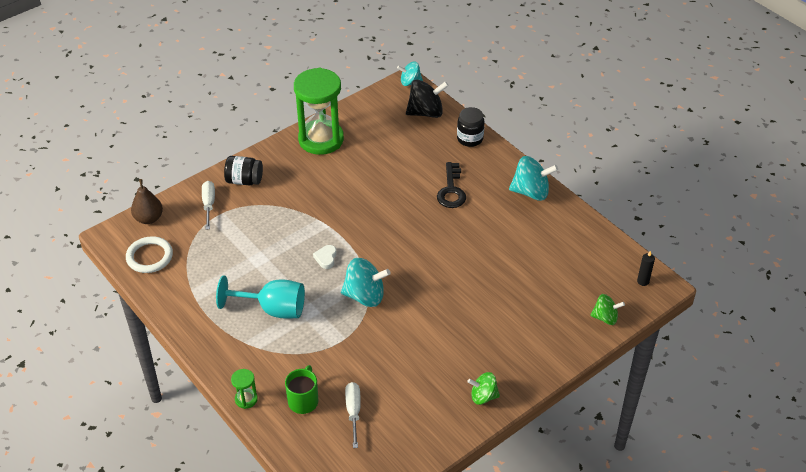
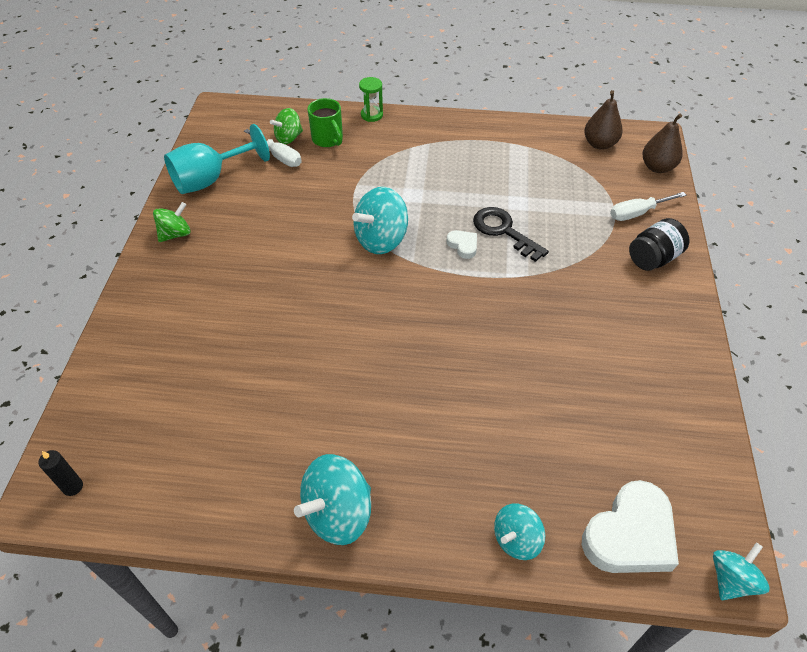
camera: 135 degrees right, 5 degrees up
(149, 257) = (599, 144): white ring -> brown pear
(209, 205) = (637, 213): white screwdriver -> white screwdriver turned 120 degrees clockwise
(272, 309) = (443, 176): turquoise goblet -> turquoise goblet (211, 179)
(321, 139) = (671, 368): green hourglass -> none
(426, 112) = (630, 535): black spinning top -> white heart
(451, 190) = (440, 426): black key -> black key (503, 231)
(470, 139) = (516, 539): black jar -> turquoise spinning top
(605, 317) = (97, 397): green spinning top -> green spinning top (288, 138)

